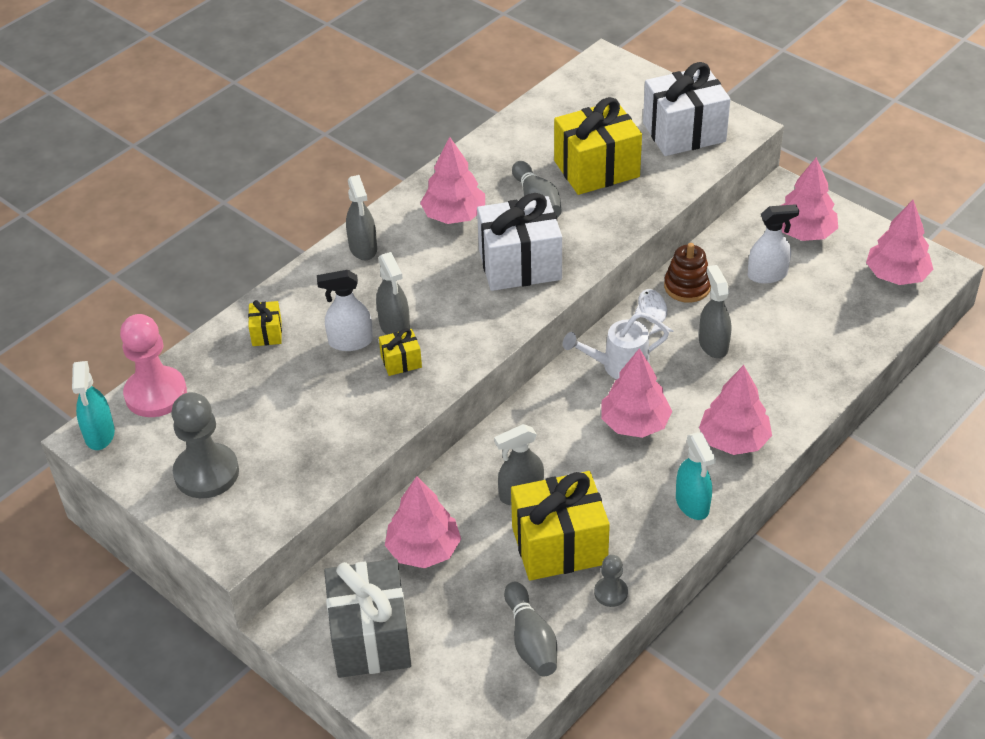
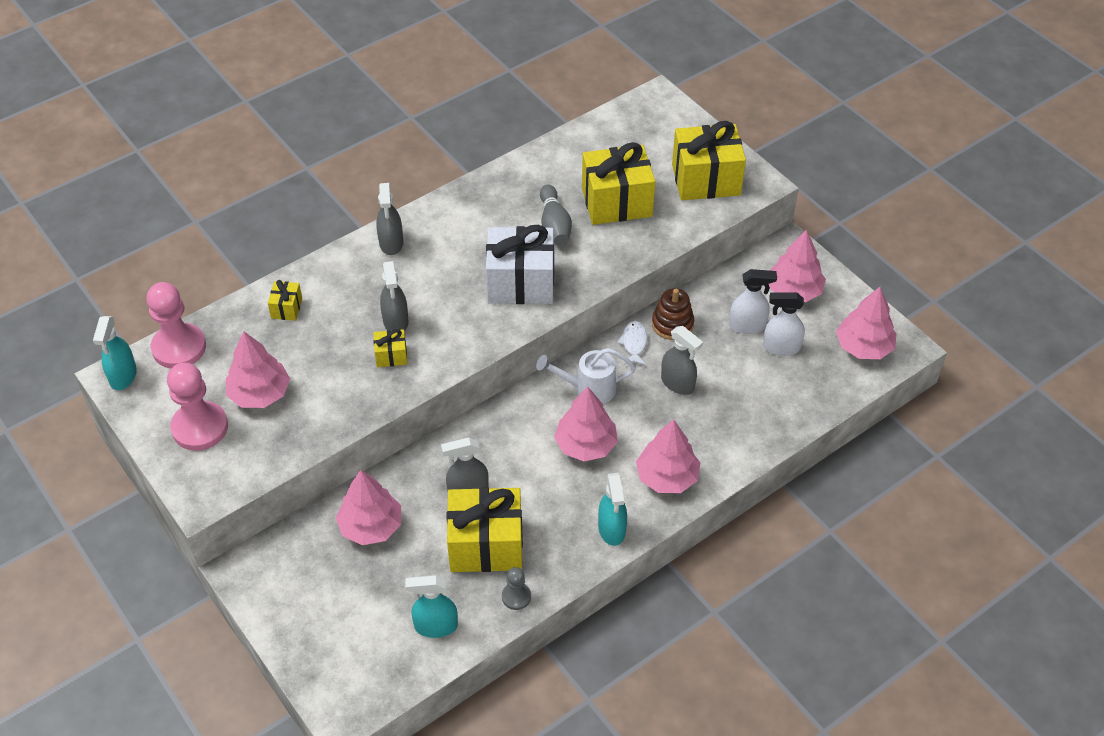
camera: 10 degrees right, 5 degrees up
(206, 473) = (200, 427): grey pawn -> pink pawn
(350, 342) = (354, 329): white spray bottle -> white spray bottle (781, 347)
(370, 637) = (303, 596): grey gift -> none
(454, 215) = (478, 225): pink tree -> pink tree (260, 393)
(530, 640) = (435, 626): grey bowling pin -> turquoise spray bottle
(684, 132) = (706, 180): white gift -> yellow gift
(713, 344) = (677, 383): grey spray bottle -> grey spray bottle turned 135 degrees clockwise

